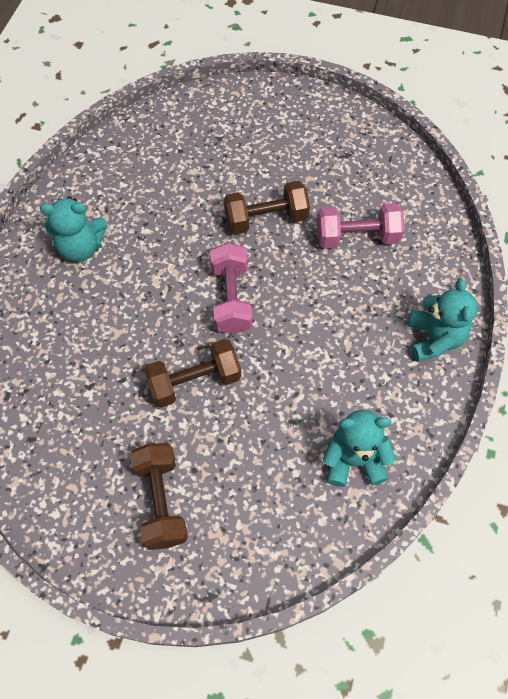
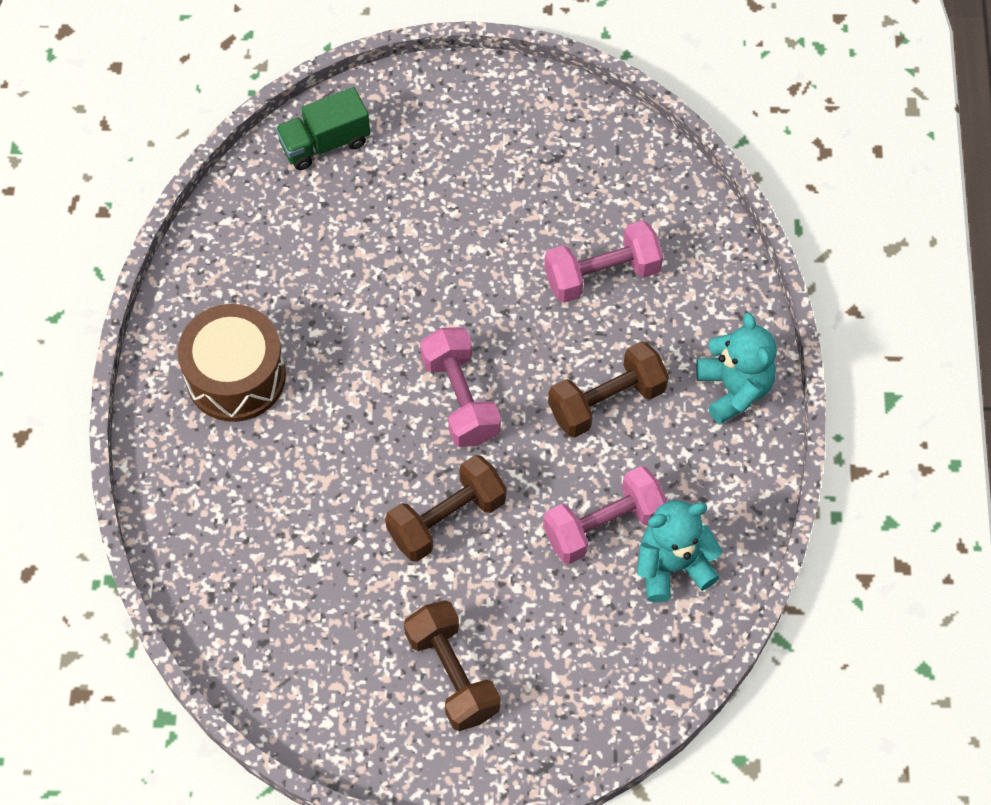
camera: 15 degrees left, 0 degrees up
(81, 247) = (236, 376): turquoise teddy bear -> brown drum
(193, 113) = (325, 143): none -> green truck
(266, 219) = (473, 277): brown dumbbell -> brown dumbbell (606, 401)
(309, 415) = (603, 525): none -> pink dumbbell

